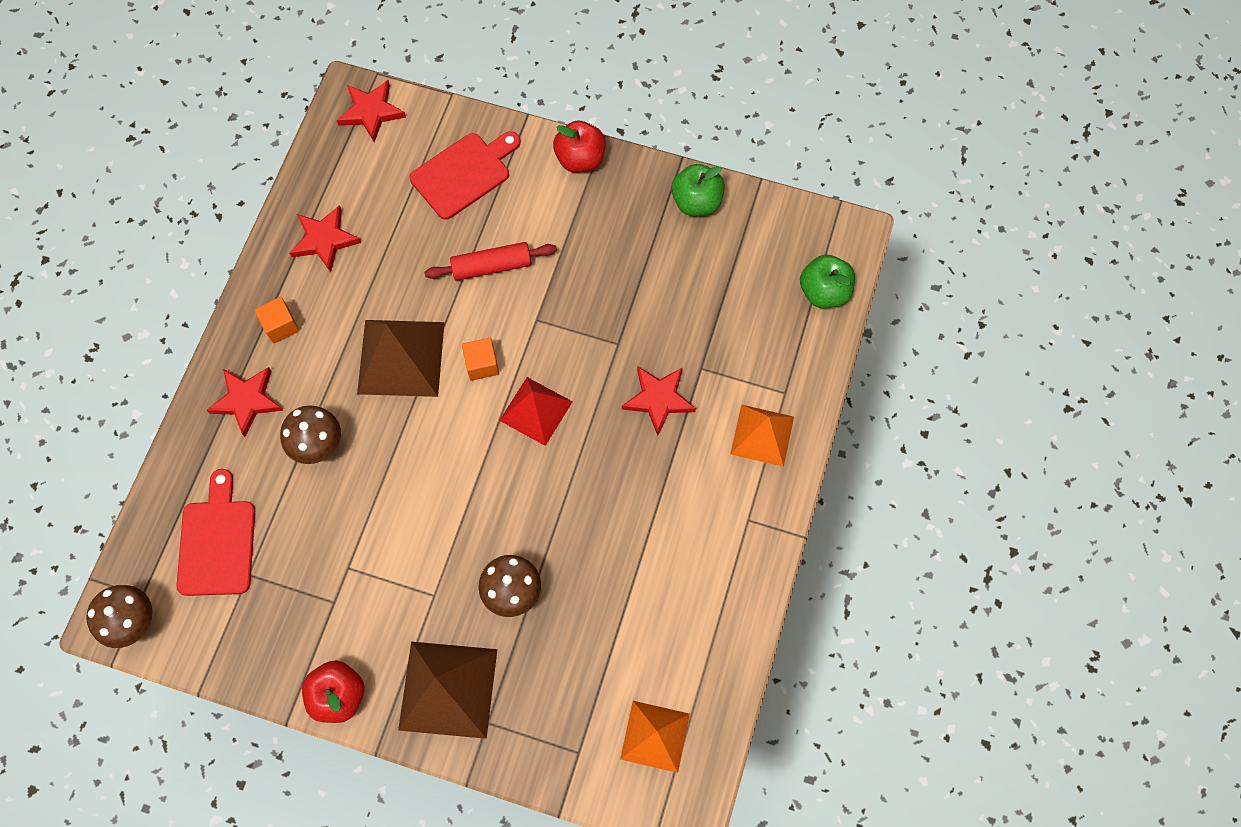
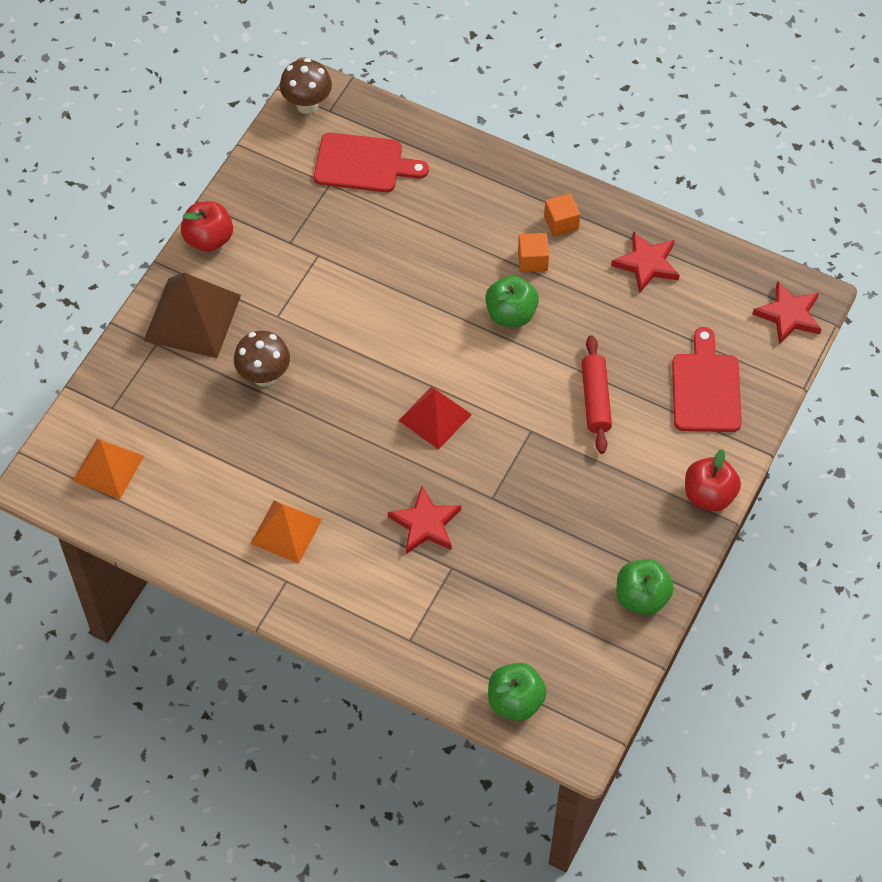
camera: 100 degrees right, 10 degrees down
(247, 400) = (491, 192): red star -> none
(319, 446) = (436, 243): brown mushroom -> none
(401, 358) = (511, 314): brown pyramid -> green apple
(464, 173) = (705, 388): red cutting board -> red cutting board turned 150 degrees counterclockwise
(482, 364) = (491, 379): orange cube -> orange cube (532, 260)
(762, 435) = (368, 610): orange pyramid -> orange pyramid (286, 531)

